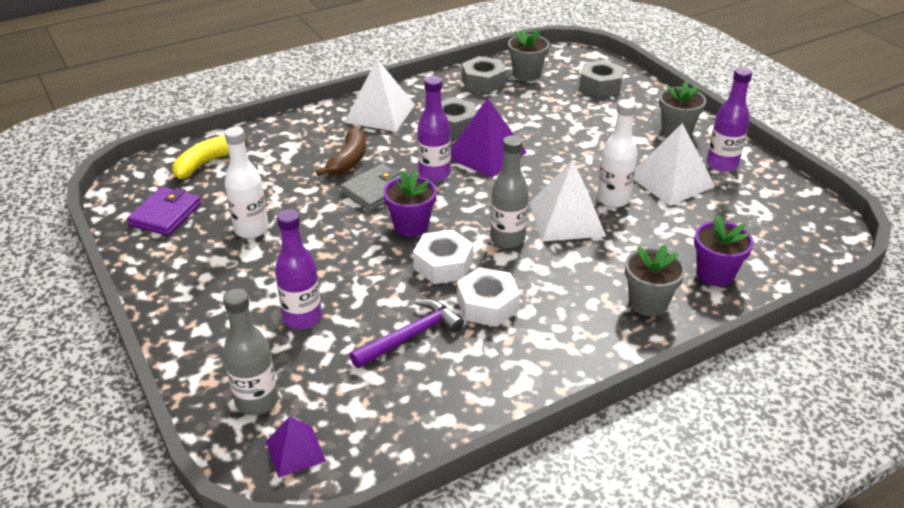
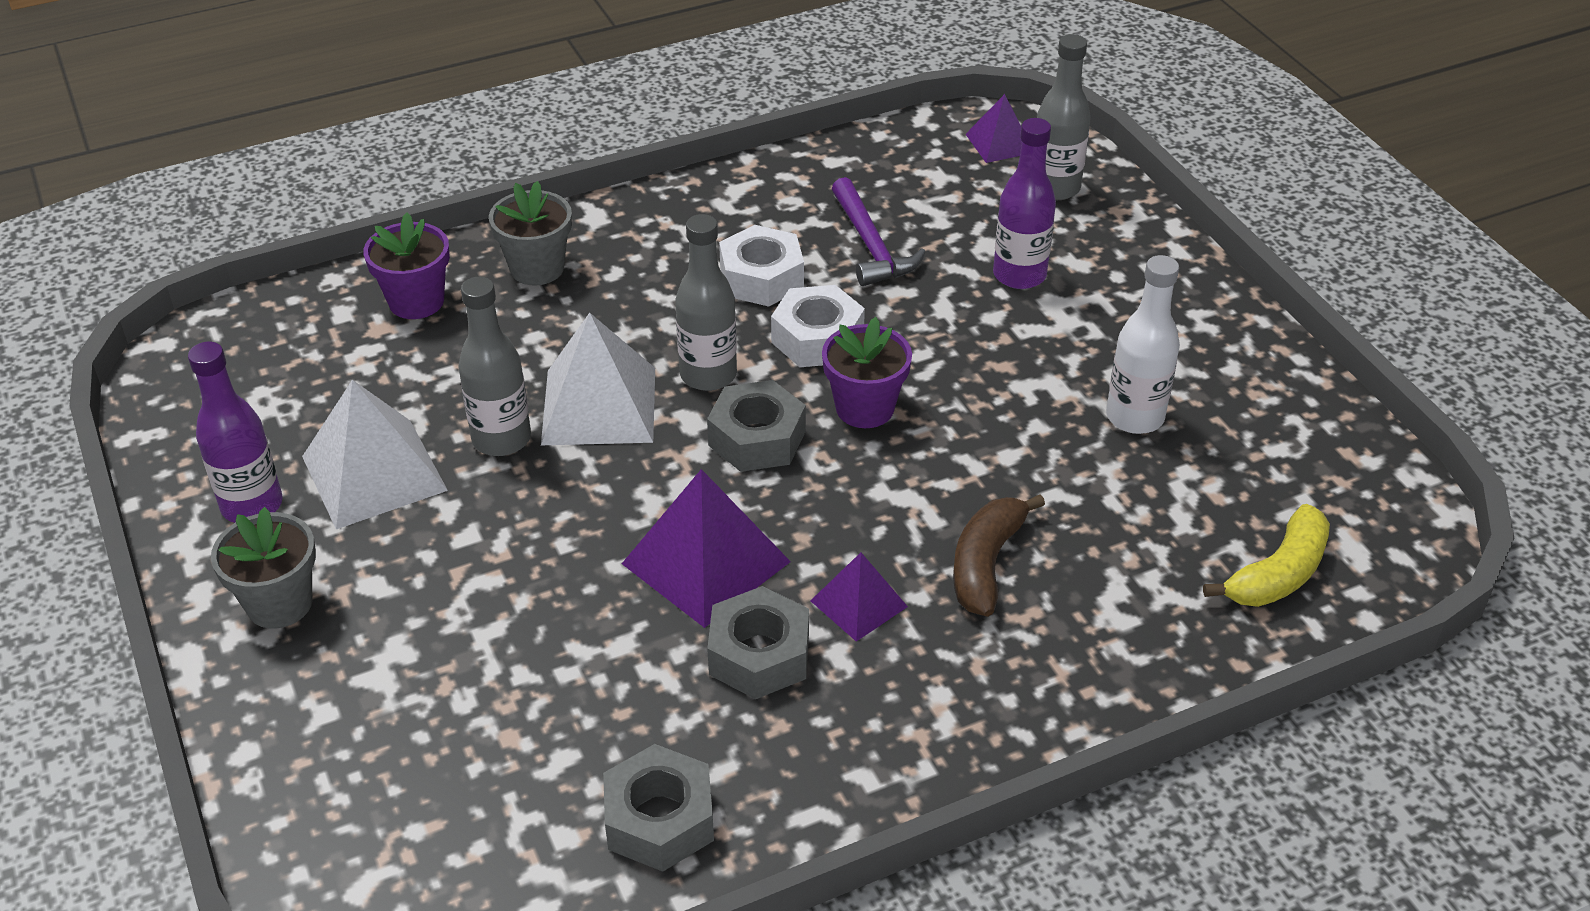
camera: 175 degrees left, 5 degrees up
(166, 214) = (1297, 456): purple wallet -> none
(376, 190) = (926, 485): grey wallet -> none
(380, 113) = (927, 709): white pyramid -> none
(410, 143) = (858, 603): none -> purple pyramid
(410, 336) = (871, 245): purple hammer -> purple hammer turned 75 degrees counterclockwise
(434, 174) = (815, 517): purple bottle -> none
(526, 74) = (536, 844): grey flower pot -> none
(600, 85) = (364, 780): grey nut -> grey nut (757, 438)
(613, 199) = (501, 439): white bottle -> grey bottle

